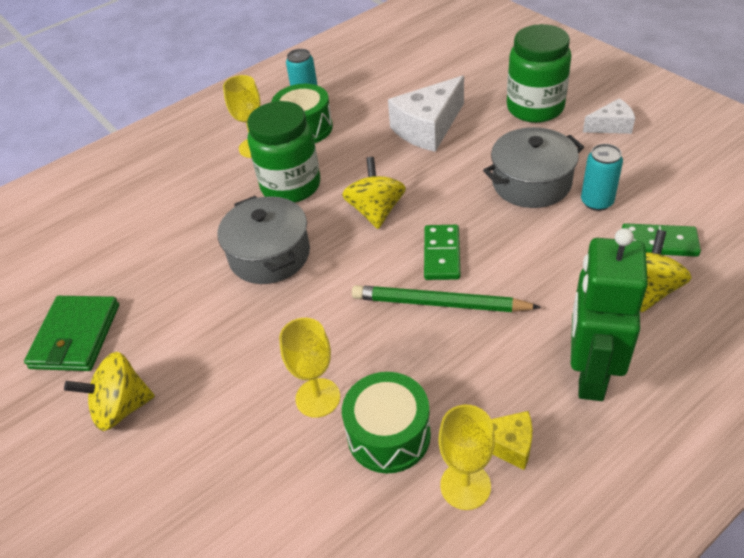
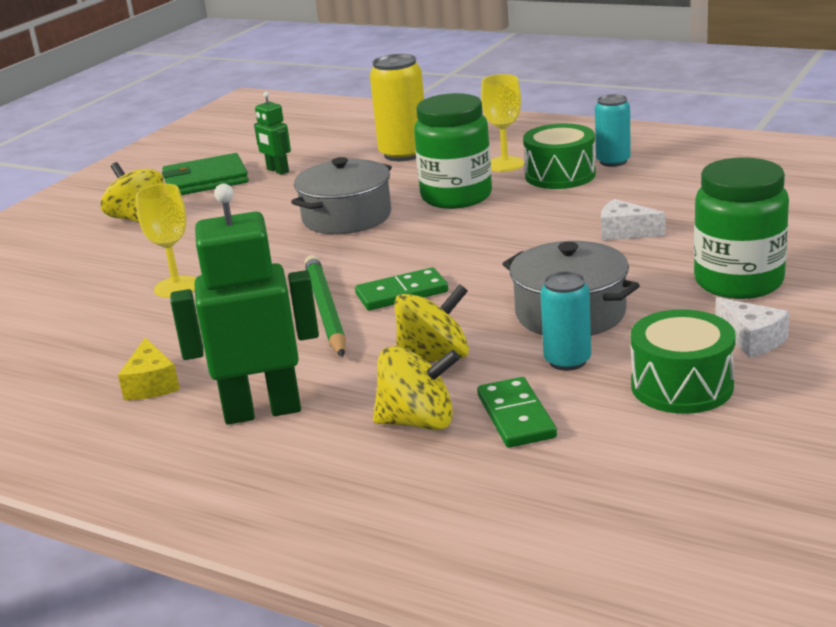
camera: 65 degrees right, 20 degrees down
(113, 279) = (277, 171): none -> green robot
(169, 193) = (403, 154): none -> yellow can
(376, 211) = (448, 245): yellow spinning top -> yellow spinning top (434, 359)
(388, 435) = (145, 328): green drum -> green drum (681, 386)
(428, 128) = (625, 232): white cheese -> white cheese, size x0.55
(465, 486) = (98, 376): yellow goblet -> none

